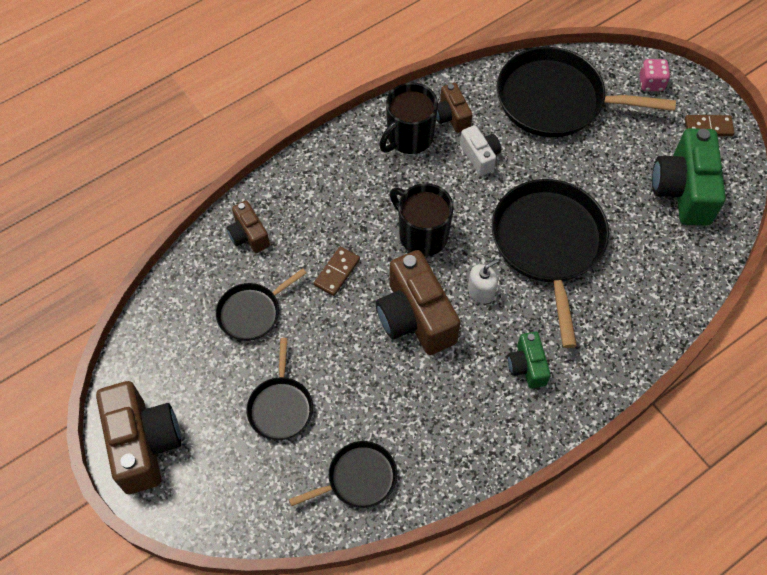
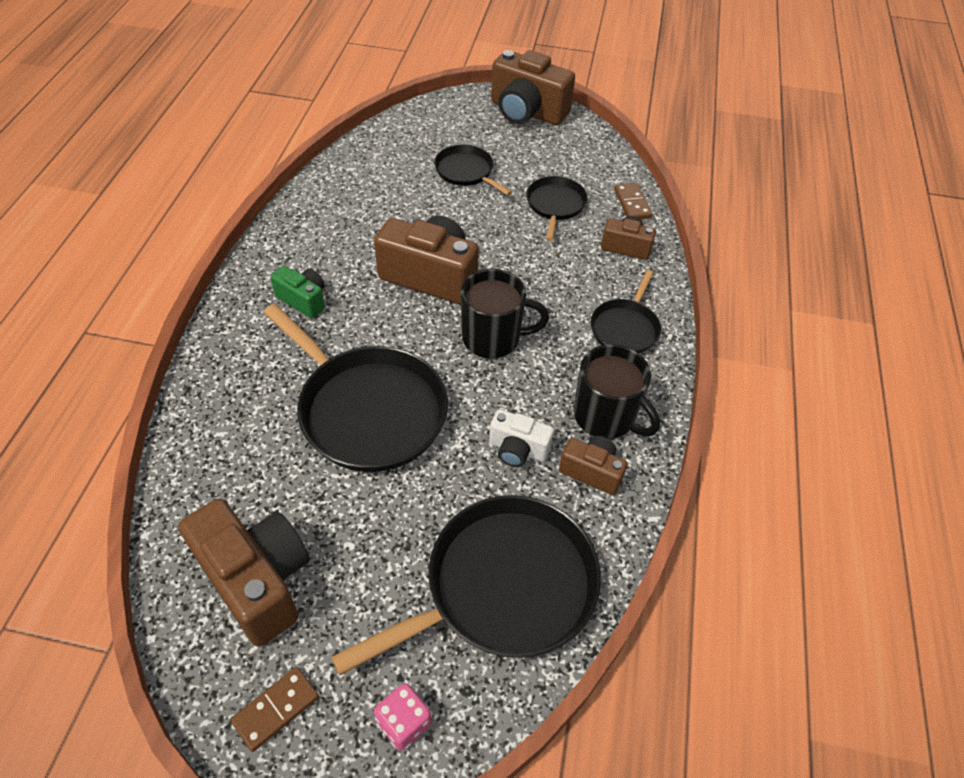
camera: 135 degrees right, 10 degrees down
(337, 272) = (528, 266): brown domino -> brown domino (632, 203)
(358, 478) = (370, 169): black pan -> black pan (625, 328)
(409, 137) = (605, 417): black mug -> black mug turned 135 degrees clockwise
(481, 291) = (394, 329): white soap dispenser -> none
(683, 190) = (257, 580): green camera -> brown camera

